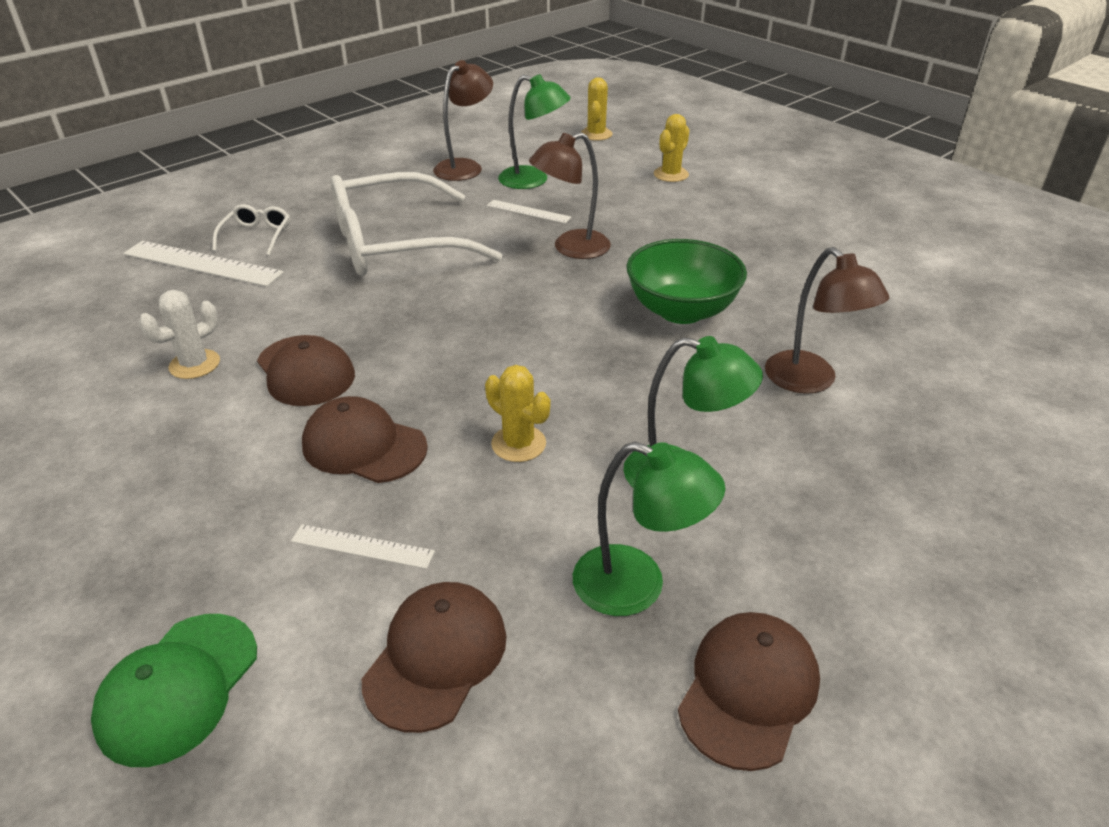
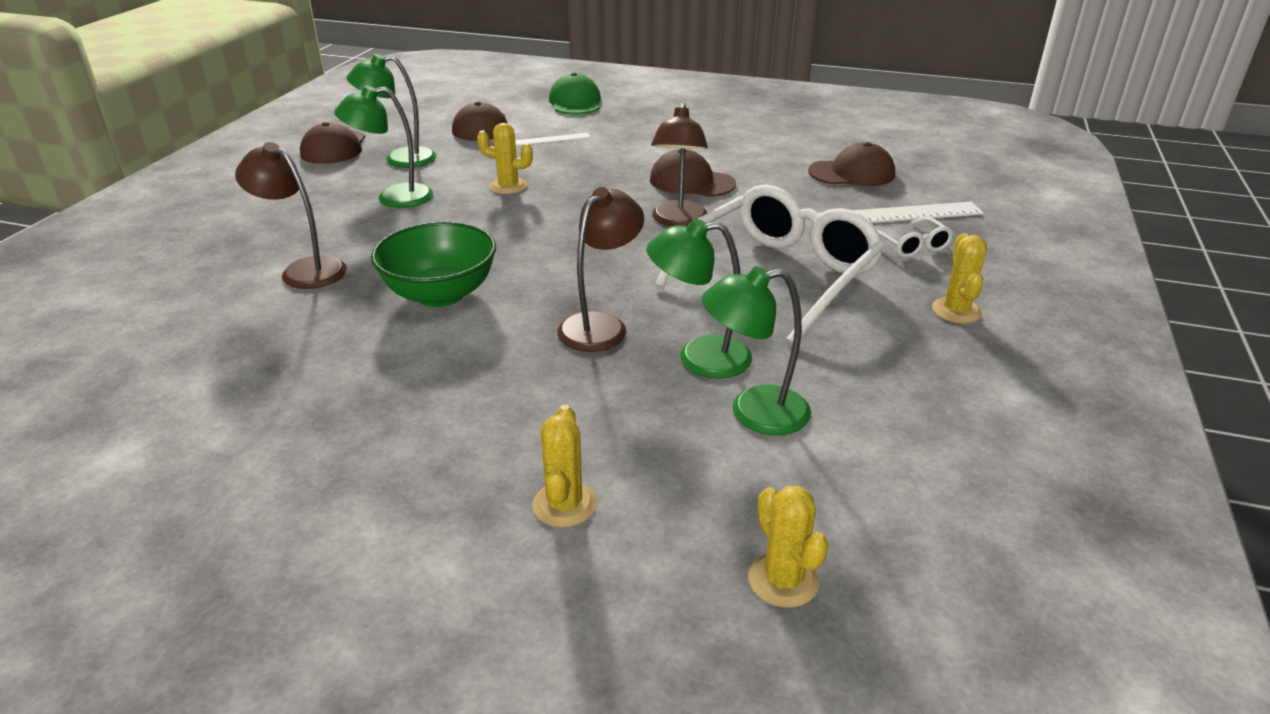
camera: 150 degrees right, 5 degrees down
(194, 364) = (765, 167): white cactus -> none
(327, 190) = (956, 311): none -> yellow cactus
(364, 446) = (600, 164): brown cap -> brown cap (852, 173)
(465, 167) = (873, 405): brown lamp -> brown lamp (678, 221)
(528, 211) = (699, 358): white ruler -> green lamp

